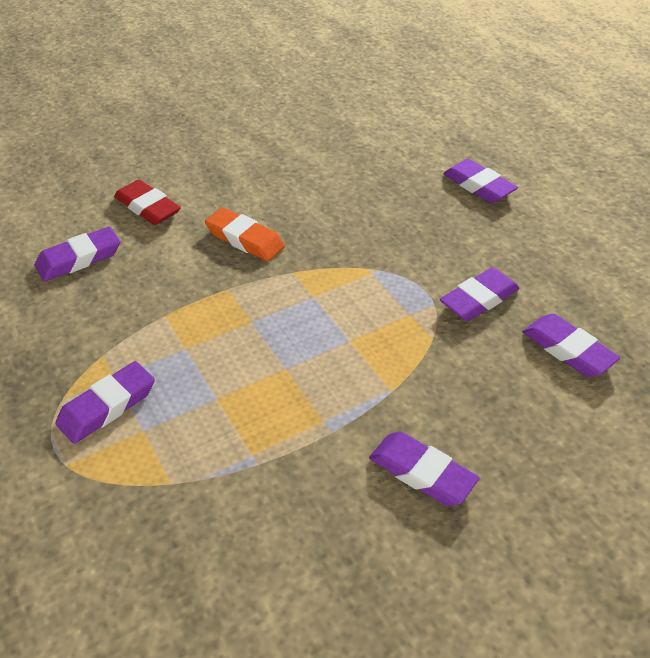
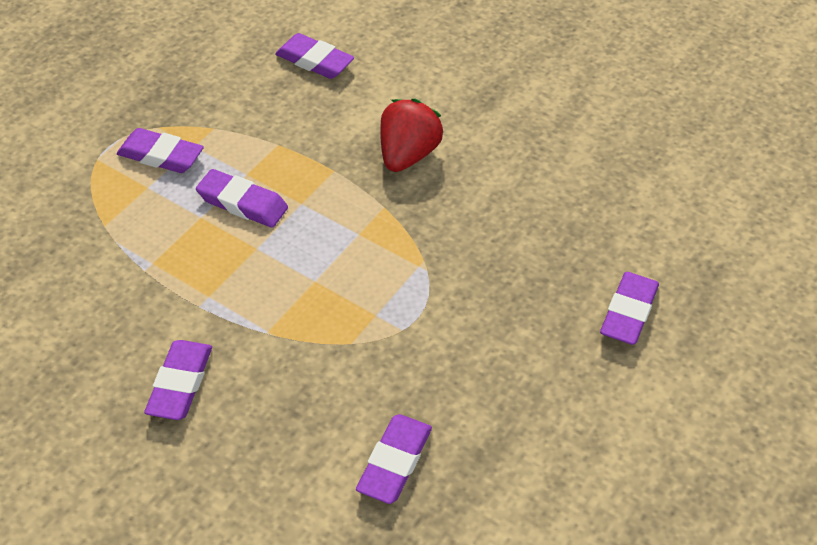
camera: 65 degrees right, 5 degrees up
(148, 207) = (410, 71): red eraser -> none
(245, 239) = (408, 155): orange eraser -> red strawberry
(479, 299) = (429, 365): purple eraser -> purple eraser (242, 203)

